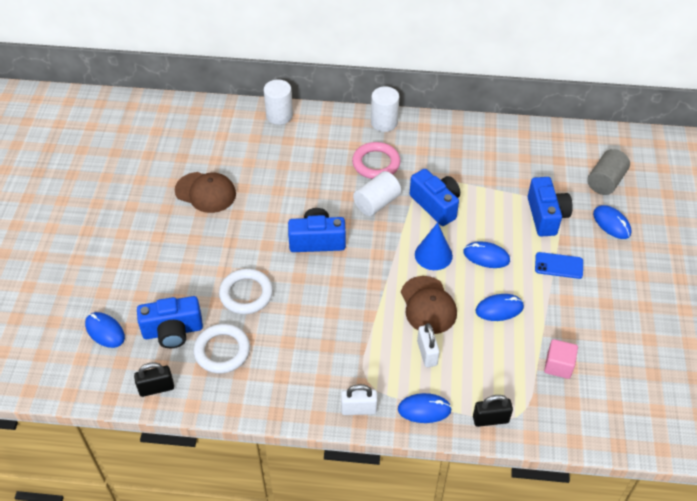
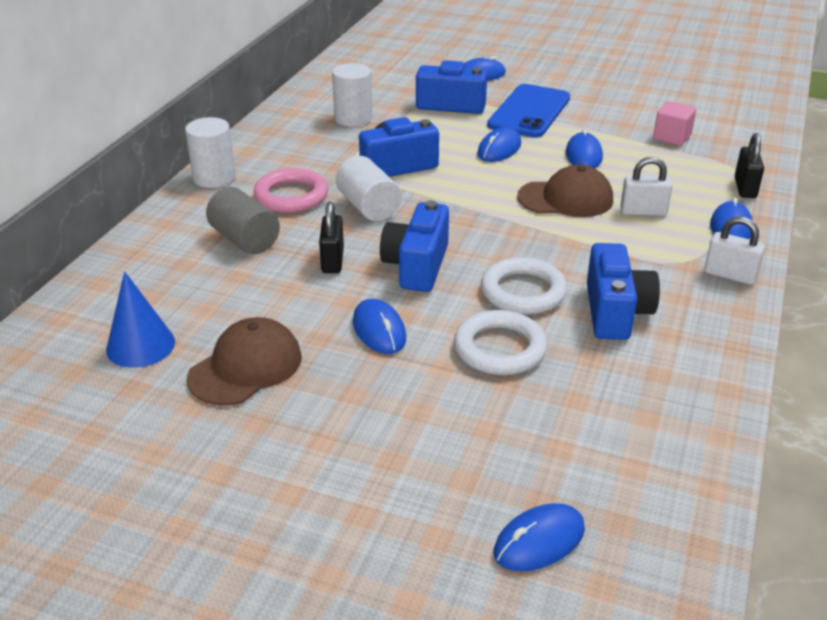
camera: 75 degrees left, 15 degrees down
(156, 388) = (683, 477): black padlock -> black padlock (332, 261)
(173, 331) = (559, 443): blue camera -> blue camera (615, 312)
(222, 351) = (612, 388): white ring -> white ring (523, 292)
(249, 237) = (379, 330): none -> blue mouse
(279, 115) = (118, 264): white cylinder -> white cylinder (353, 118)
(359, 409) = (730, 275): white padlock -> white padlock turned 75 degrees counterclockwise
(433, 255) = (482, 181): blue cone -> blue cone (140, 345)
(558, 265) = (529, 112): blue phone -> blue phone, size x1.81
(605, 181) = (416, 67): grey cylinder -> grey cylinder (245, 240)

